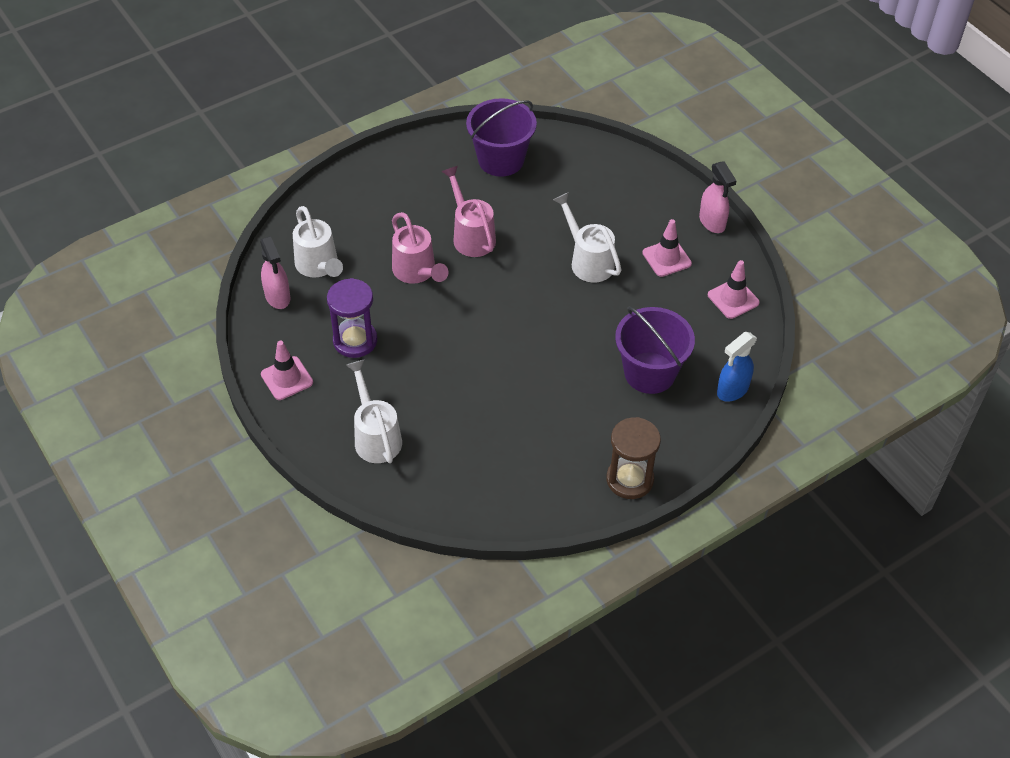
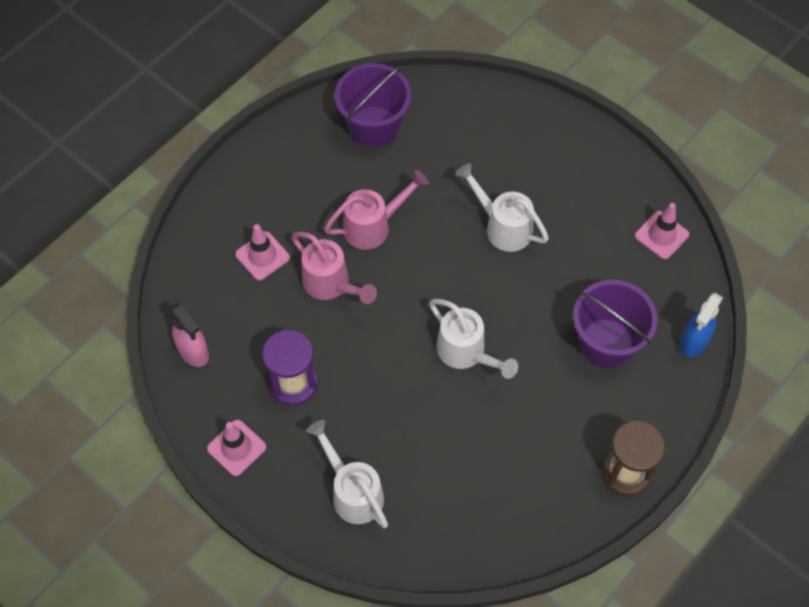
camera: 15 degrees left, 10 degrees up
(319, 266) = (224, 303): white watering can -> white watering can (466, 352)
(471, 235) = (373, 226): pink watering can -> pink watering can turned 105 degrees clockwise
(666, 258) = (581, 204): pink traffic cone -> pink traffic cone (262, 256)
(712, 222) = (613, 150): pink spray bottle -> none

